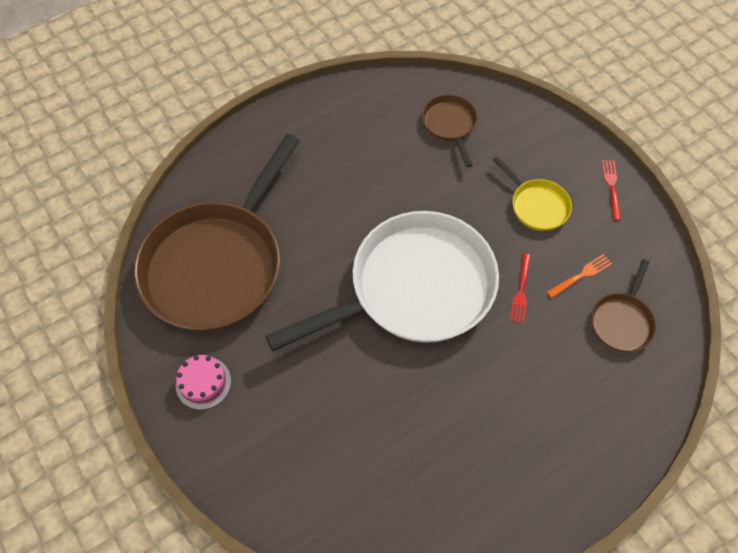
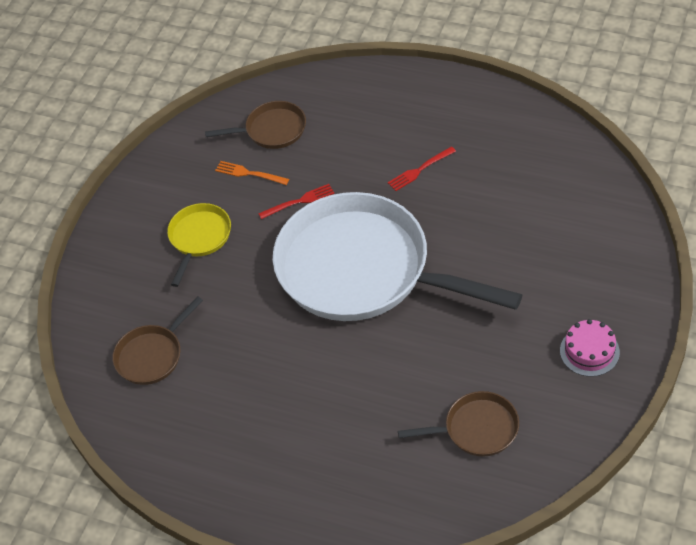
camera: 120 degrees left, 10 degrees down
(218, 264) = (476, 429): brown pan -> brown pan, size x0.43
(611, 187) = (135, 200): red fork -> red fork (420, 170)

